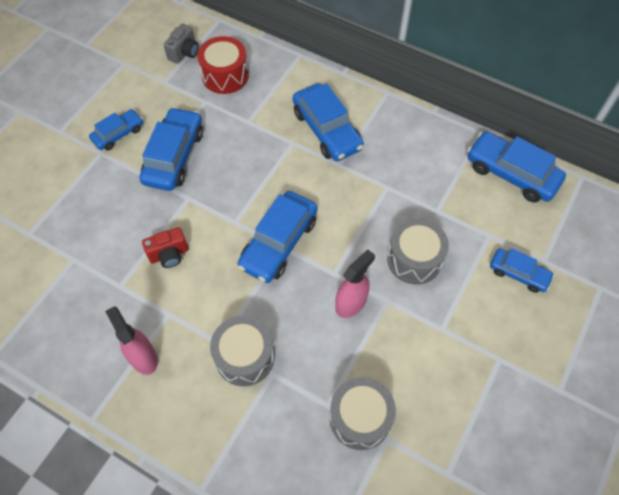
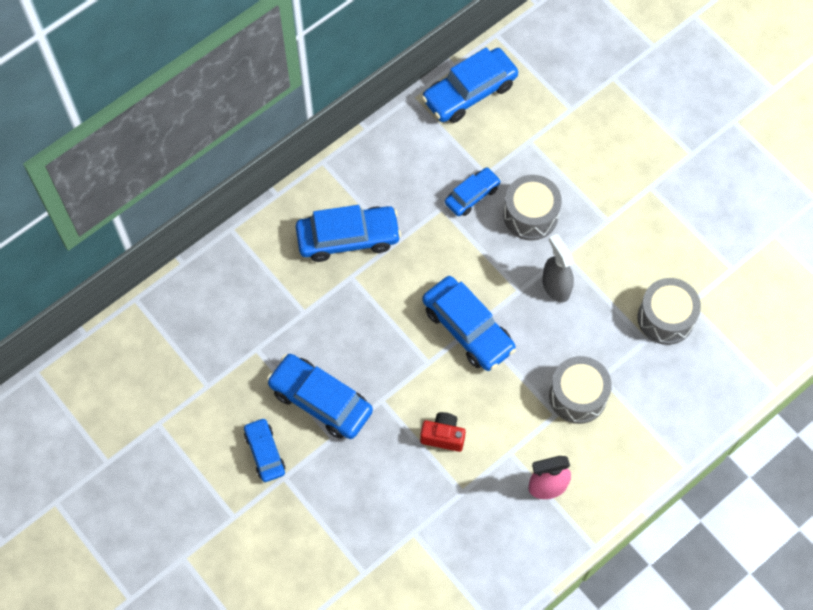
camera: 70 degrees left, 5 degrees up
(169, 254) = (443, 436): red camera -> red camera turned 75 degrees counterclockwise
(184, 53) = (172, 352): grey camera -> none
(225, 75) = (227, 317): red drum -> none
(351, 303) = (556, 286): pink spray bottle -> grey spray bottle
(518, 273) = (576, 135): blue car -> blue car (472, 195)

